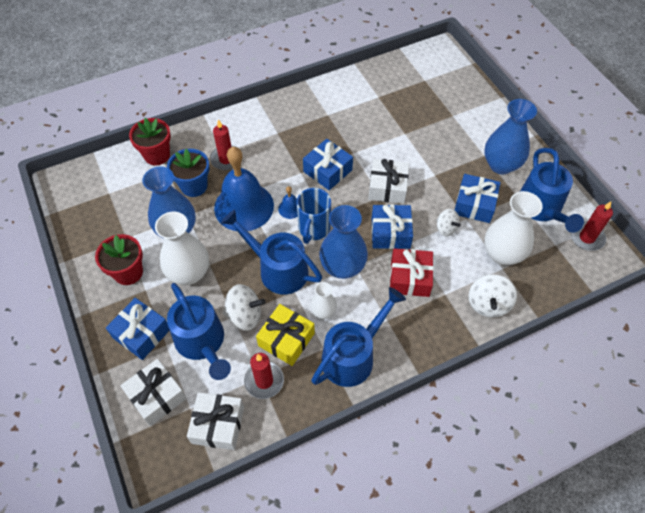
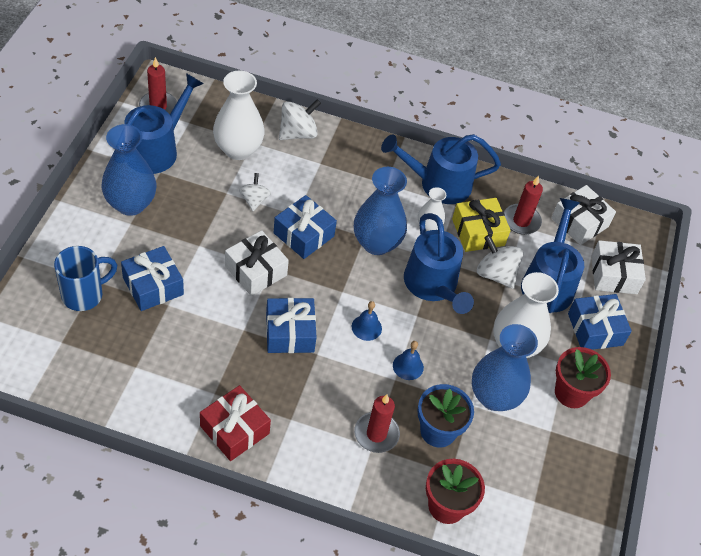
camera: 145 degrees left, 5 degrees down
(244, 206) = (408, 366): blue bell -> blue bell, size x0.41
(313, 229) = (366, 292): blue mug -> blue mug (84, 295)
(410, 278) = (332, 193): red gift -> red gift (234, 429)
(474, 204) = (203, 196): blue gift -> blue gift (153, 286)

